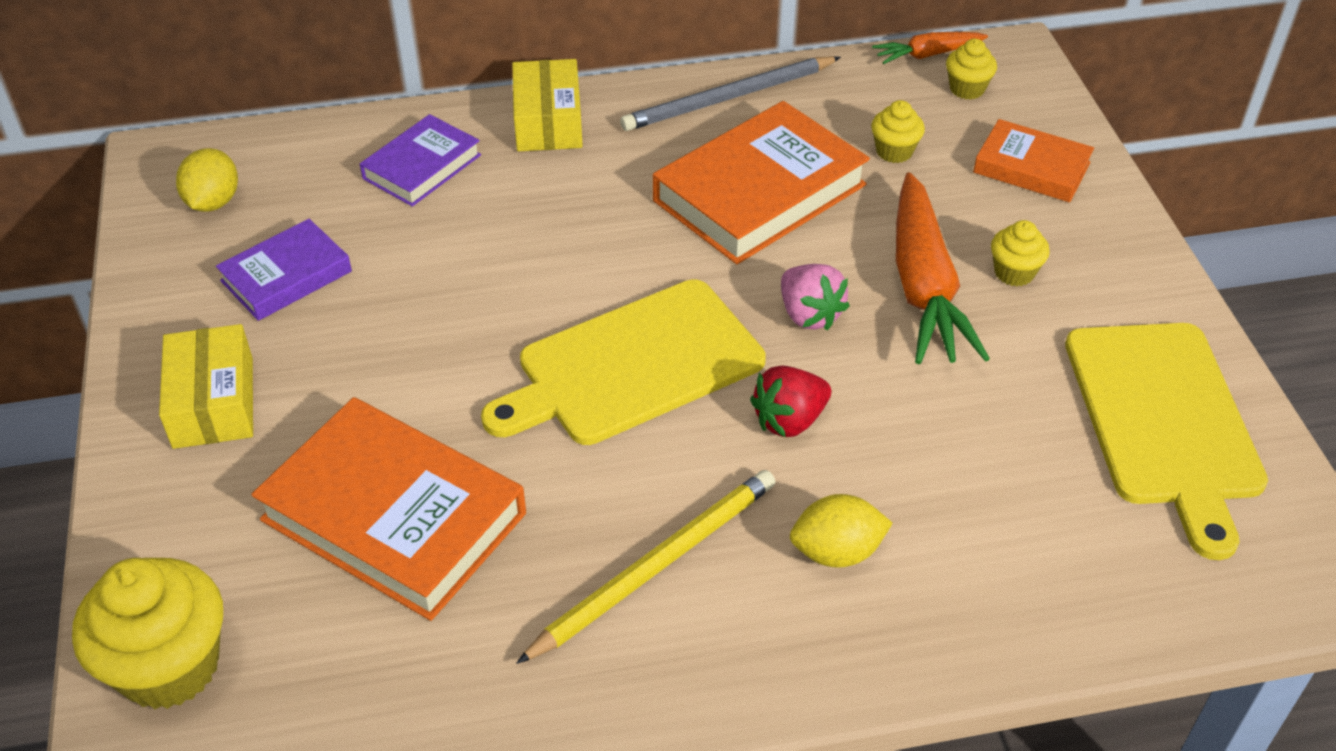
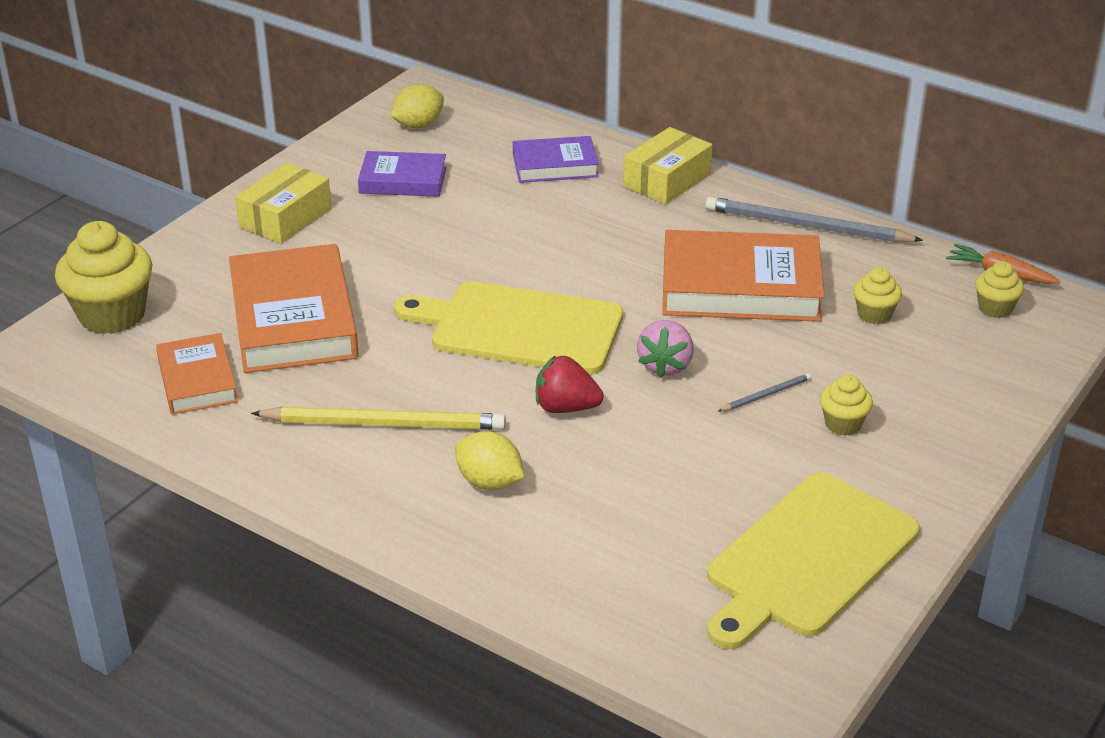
camera: 45 degrees right, 10 degrees down
(924, 286) = (766, 395): orange carrot -> grey pencil
(1031, 168) = (963, 377): orange book -> orange book (197, 380)

